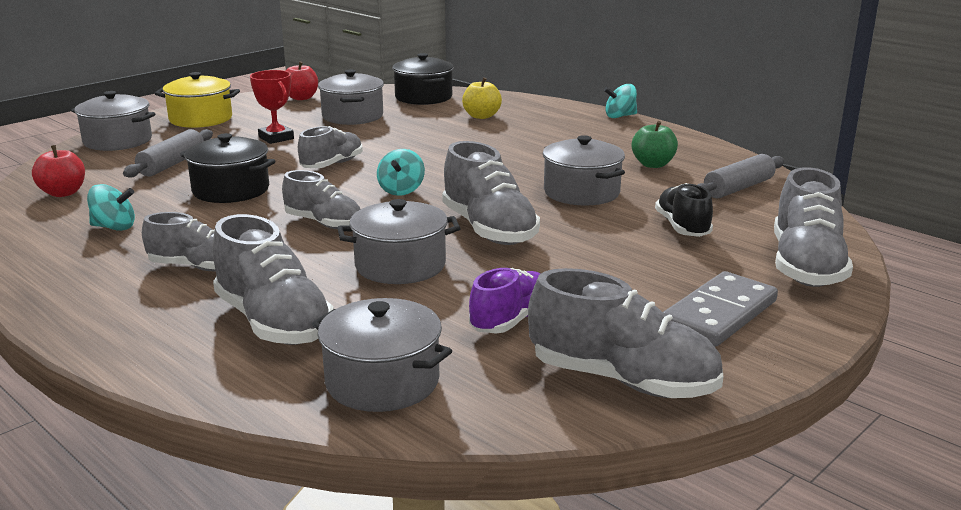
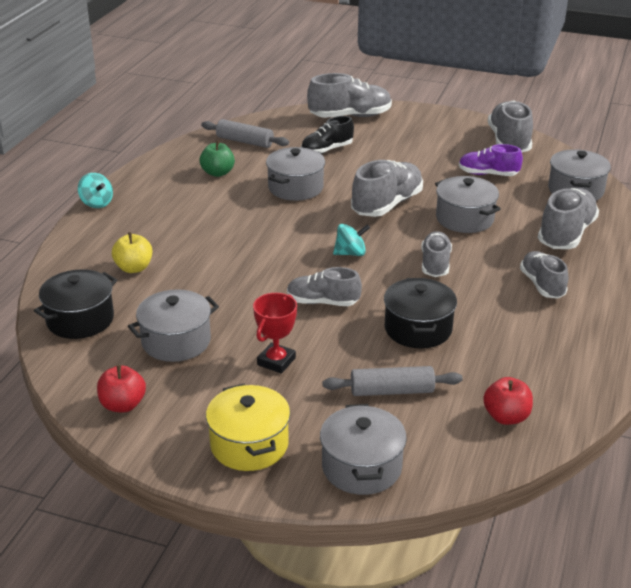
camera: 115 degrees left, 10 degrees up
(114, 227) = (531, 349): turquoise spinning top -> none
(719, 314) = (426, 130): grey domino -> none

